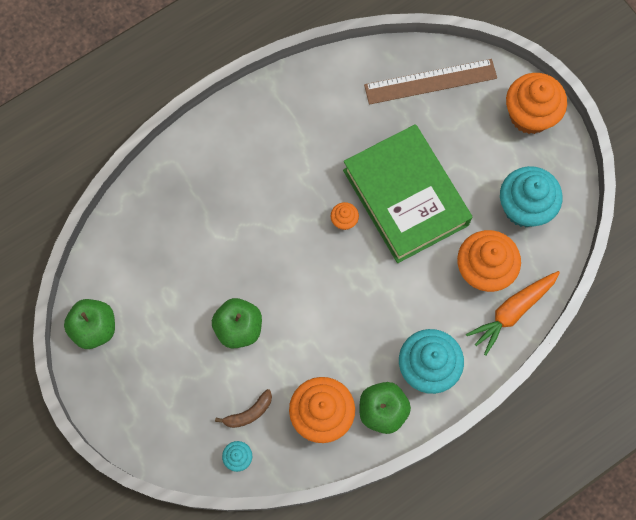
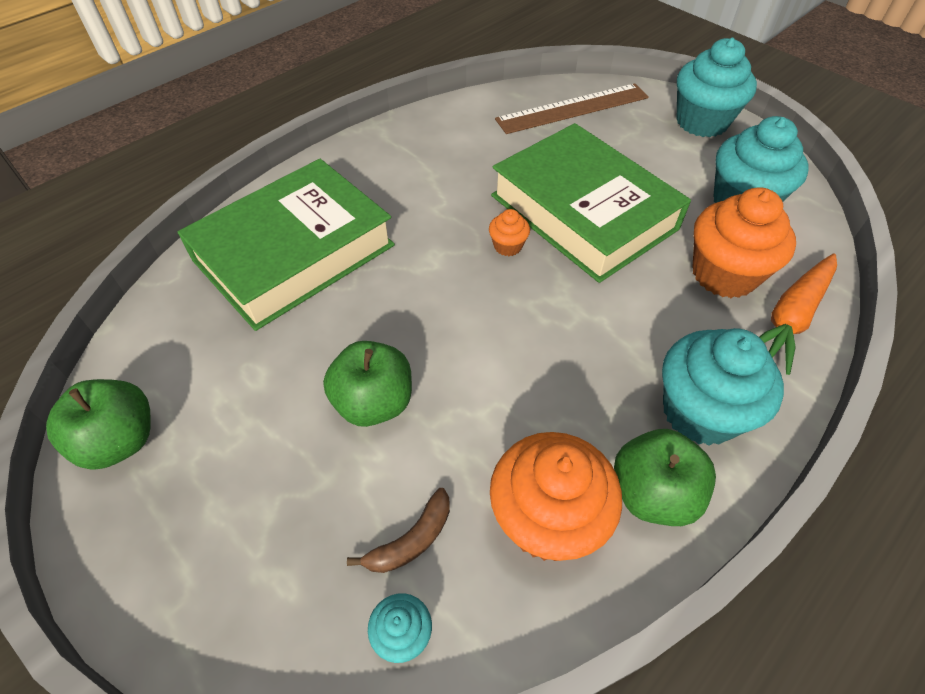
camera: 10 degrees left, 20 degrees down
(198, 202) = (294, 253): none -> green book
(530, 115) = (701, 122): orange cupcake -> turquoise cupcake

